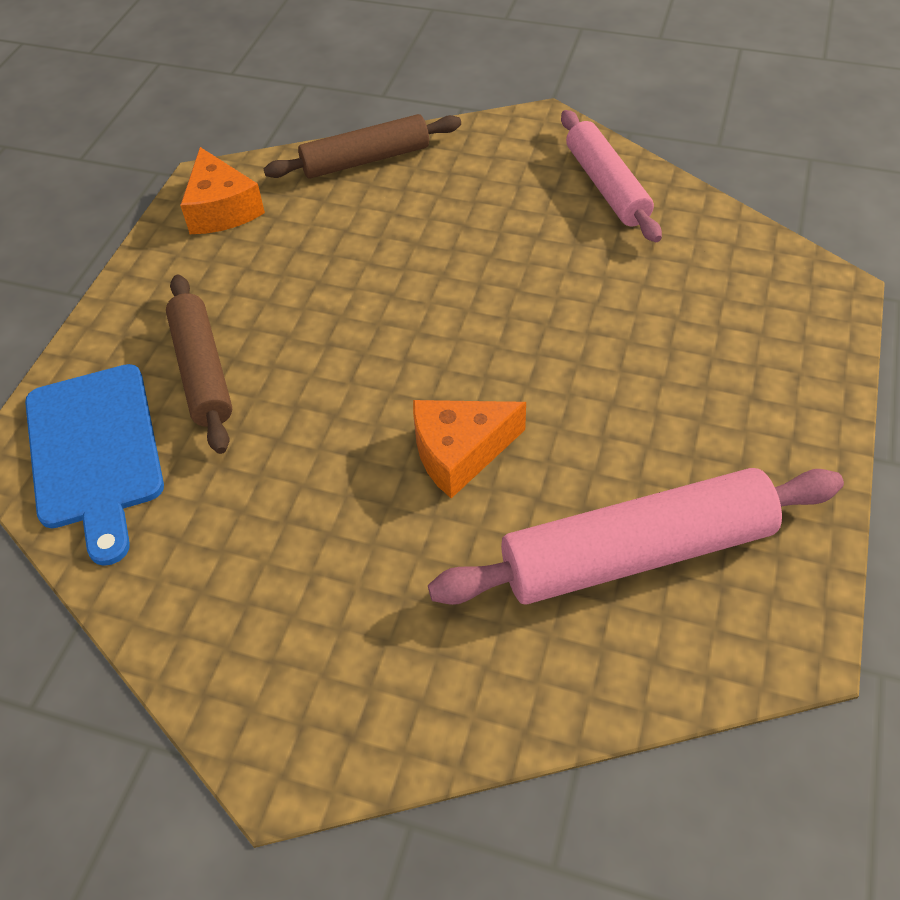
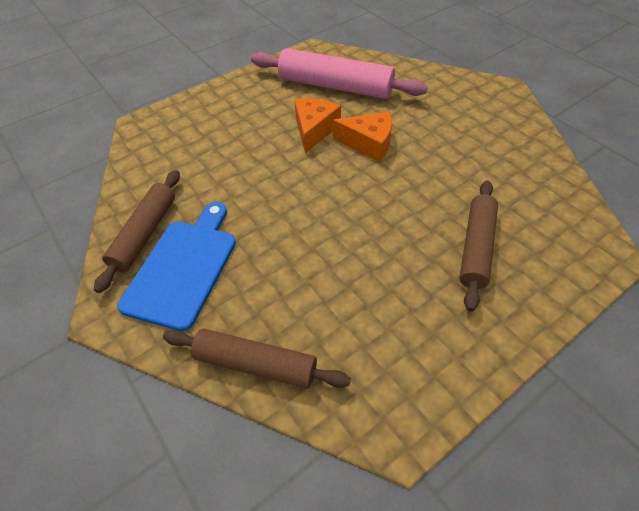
camera: 145 degrees left, 0 degrees up
(95, 452) = (557, 232): blue cutting board -> blue cutting board (183, 268)
(221, 209) = (400, 385): orange cheese -> orange cheese (314, 130)
(607, 186) = (144, 234): pink rolling pin -> brown rolling pin

